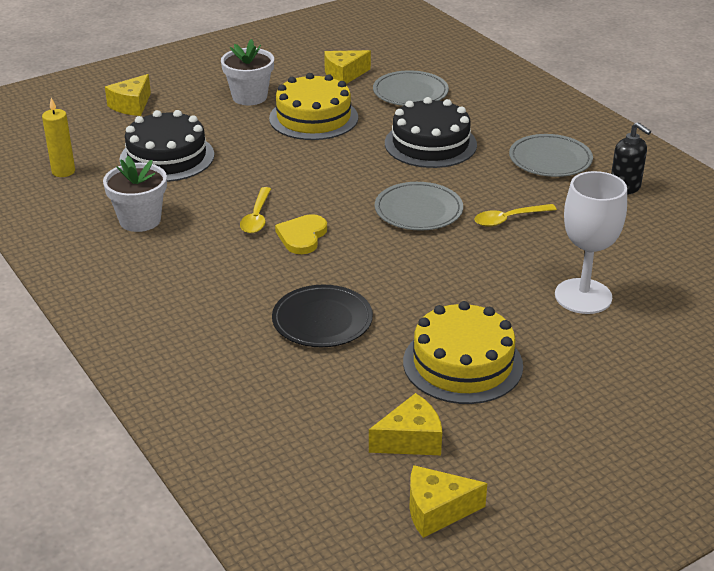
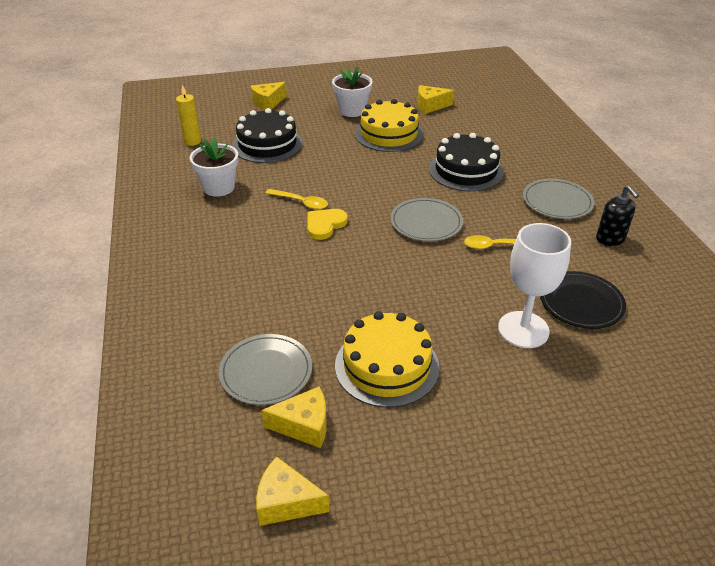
camera: 20 degrees right, 5 degrees up
(257, 217) = (301, 202): yellow spoon -> yellow spoon turned 90 degrees counterclockwise
(322, 320) = (298, 298): black plate -> black plate (581, 302)
(410, 92) = (473, 127): grey plate -> grey plate (266, 372)

